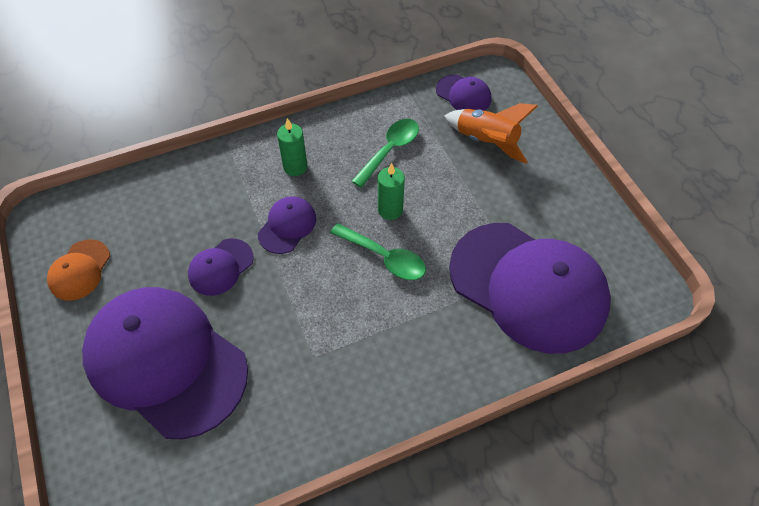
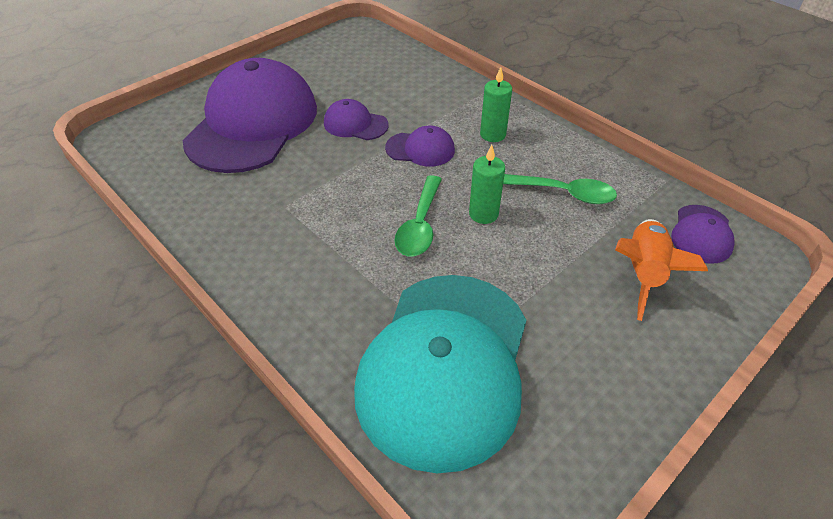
camera: 70 degrees right, 10 degrees down
(79, 270) = (319, 59): orange cap -> none
(528, 286) = (445, 366): purple cap -> turquoise cap

